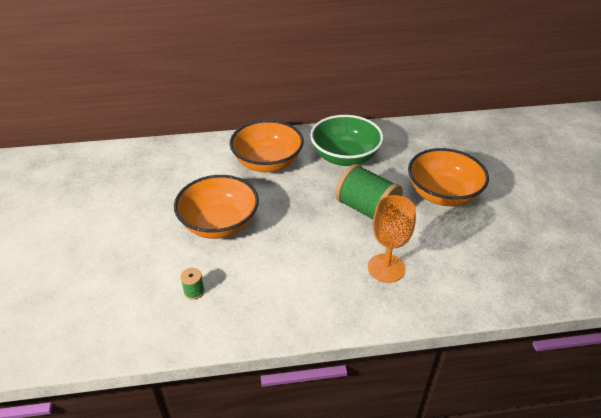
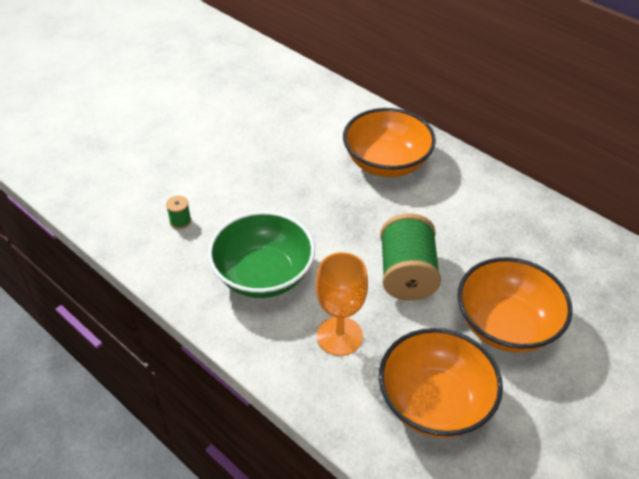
camera: 50 degrees right, 5 degrees up
(219, 224) = (270, 185): orange bowl -> orange bowl (434, 402)
(345, 157) = (467, 211): green bowl -> green bowl (263, 275)

